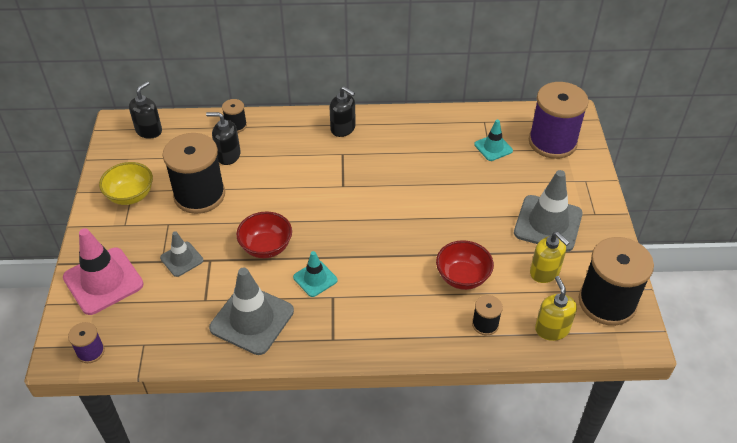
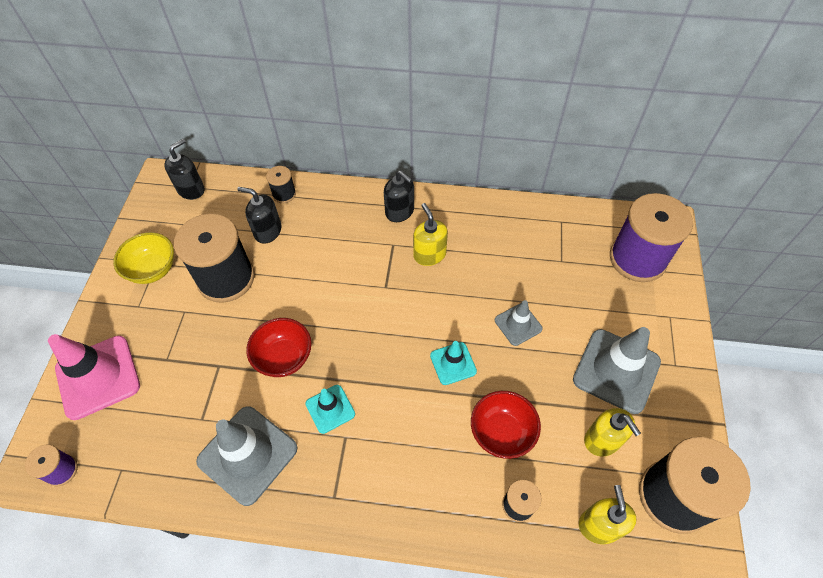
camera: 10 degrees right, 10 degrees up
(181, 259) = (188, 360): grey traffic cone -> grey traffic cone (518, 324)
(376, 158) = (429, 254): none -> yellow soap dispenser
(493, 147) = (566, 257): turquoise traffic cone -> turquoise traffic cone (453, 363)

